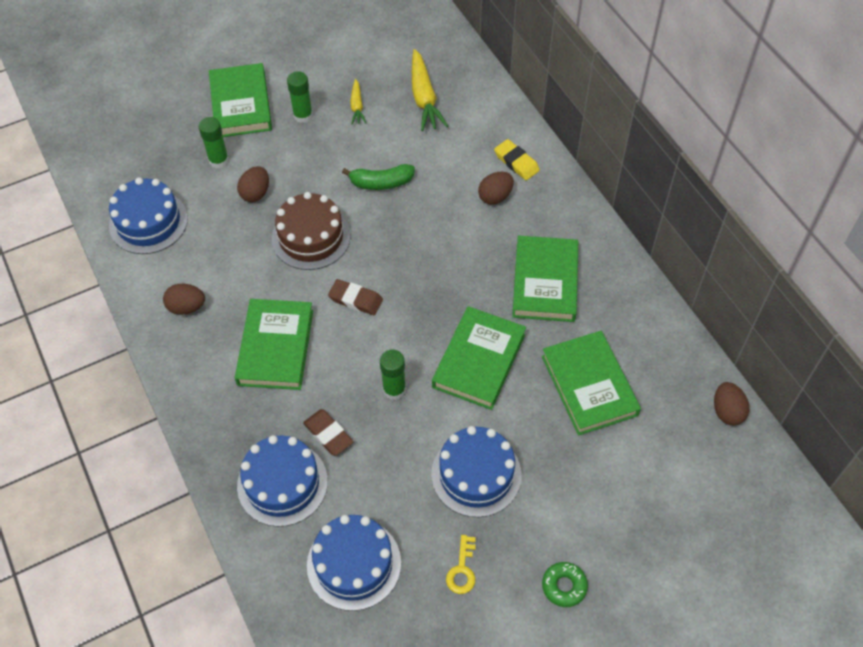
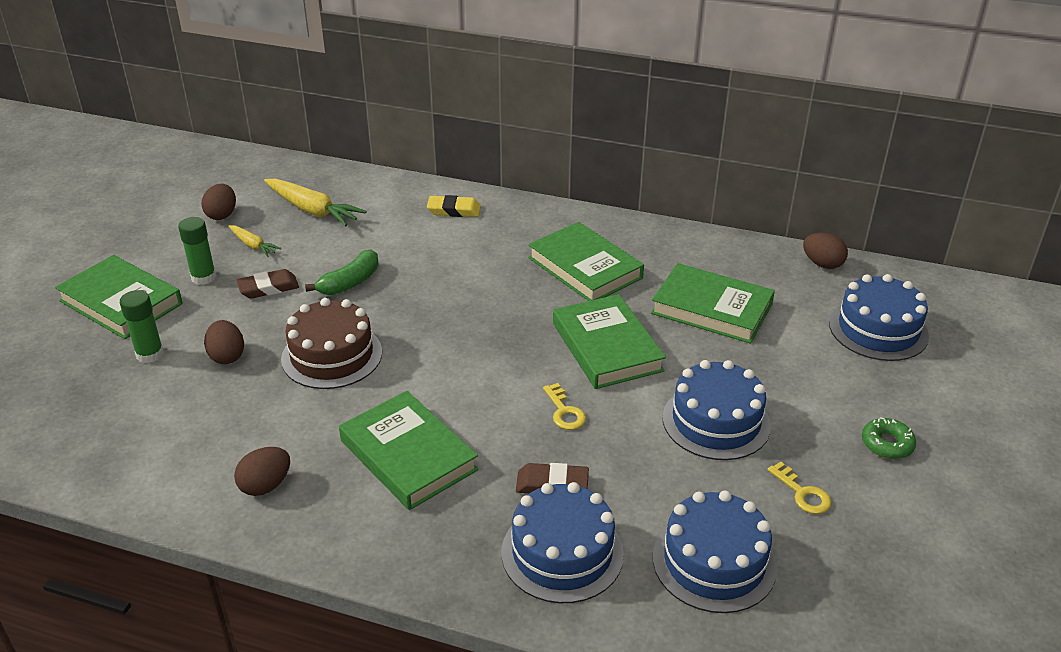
camera: 45 degrees left, 20 degrees down
(148, 222) = (125, 446): blue cake -> blue cake (878, 329)
(355, 299) = (439, 373): brown eraser -> brown eraser (268, 288)
(394, 389) = (564, 412): green glue stick -> yellow key
(495, 196) = (467, 239): brown egg -> brown egg (222, 215)

